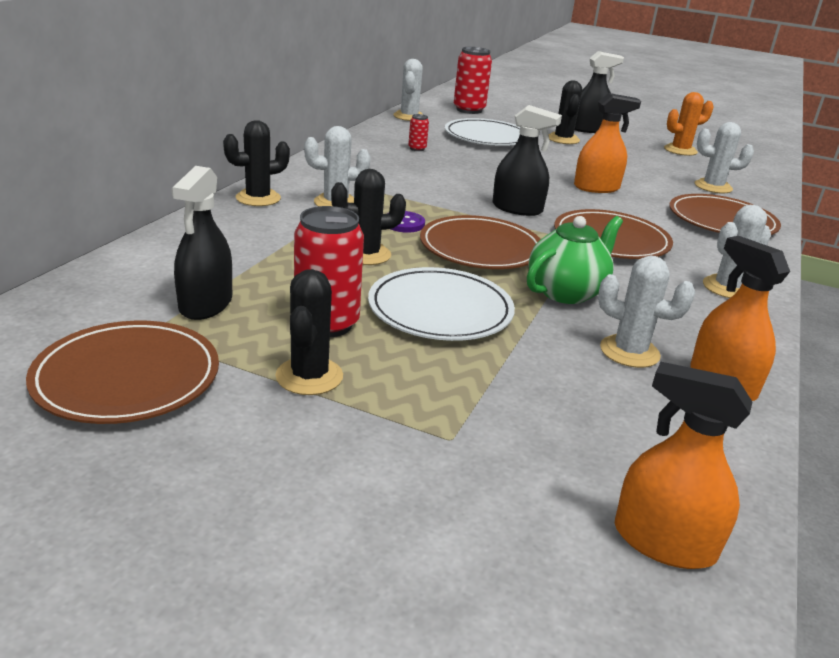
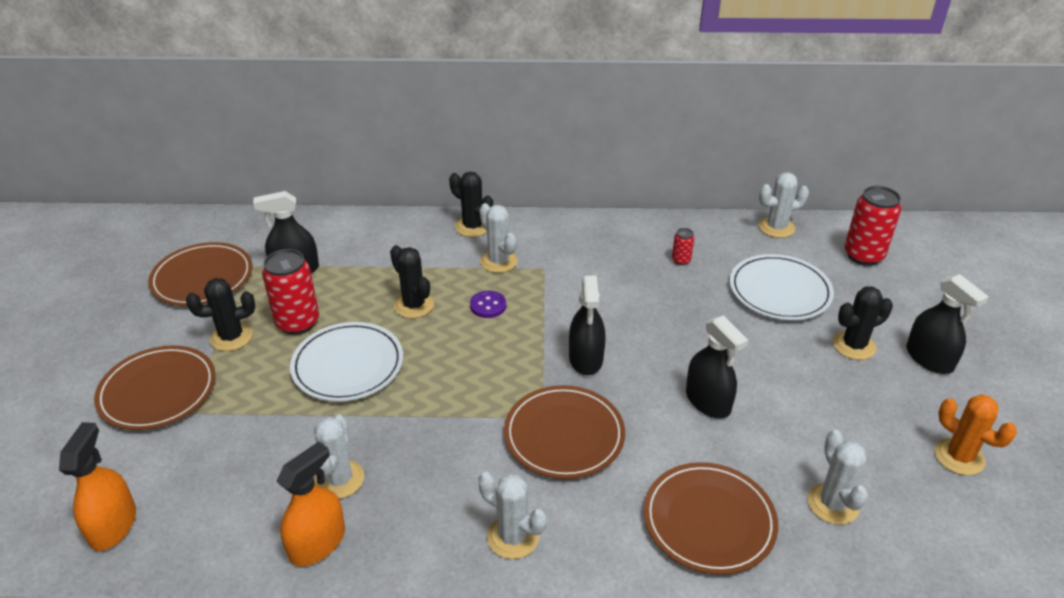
camera: 70 degrees right, 10 degrees up
(480, 248) = (473, 358): brown plate -> brown plate (158, 391)
(566, 292) = (423, 425): green teapot -> none
(596, 188) = (708, 401): orange spray bottle -> black spray bottle

